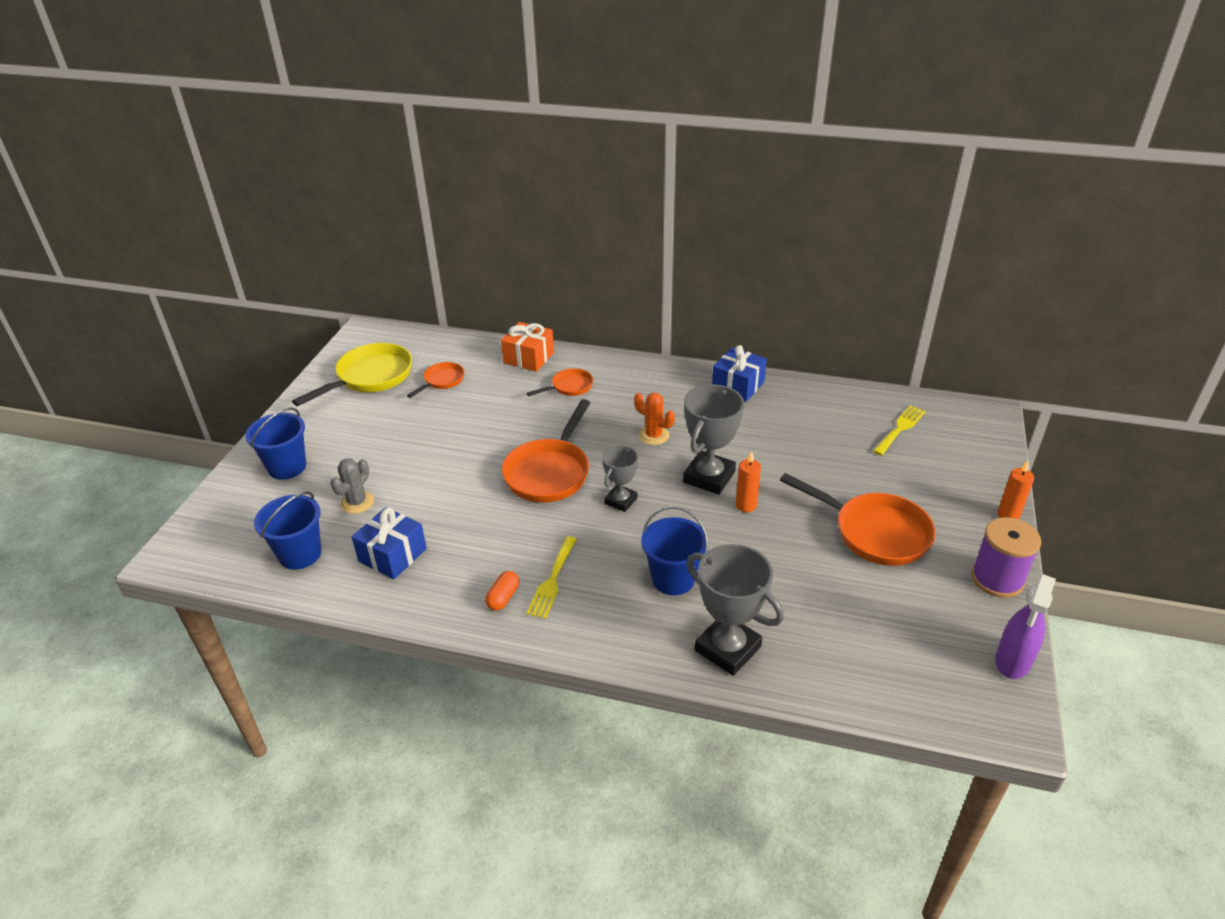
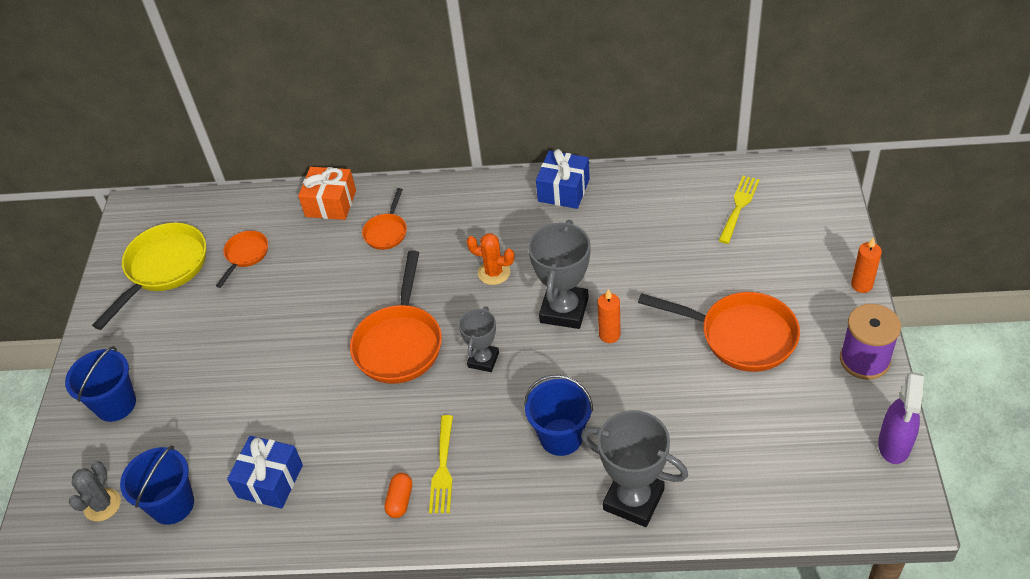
camera: 10 degrees left, 10 degrees up
(357, 502) = (209, 429): grey cactus -> grey cactus (102, 505)
(569, 387) = (387, 232): orange pan -> orange pan turned 150 degrees clockwise

